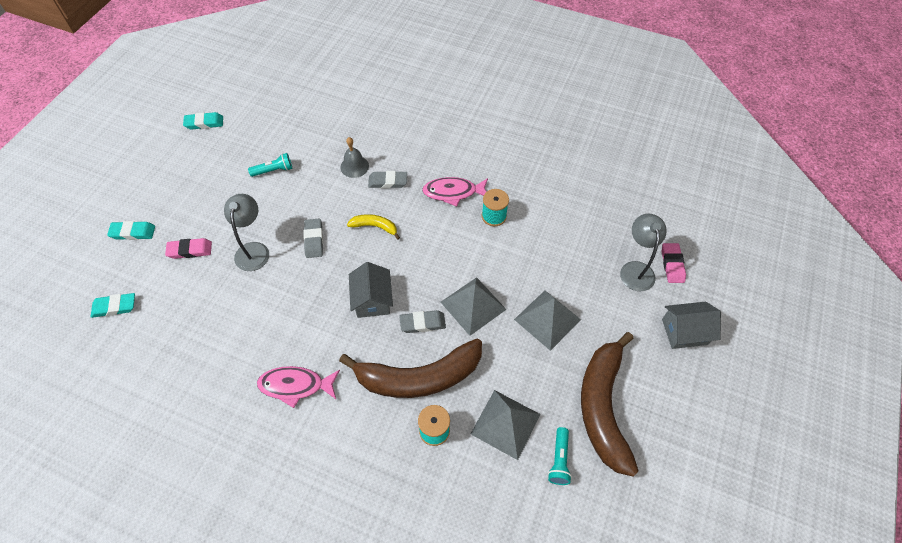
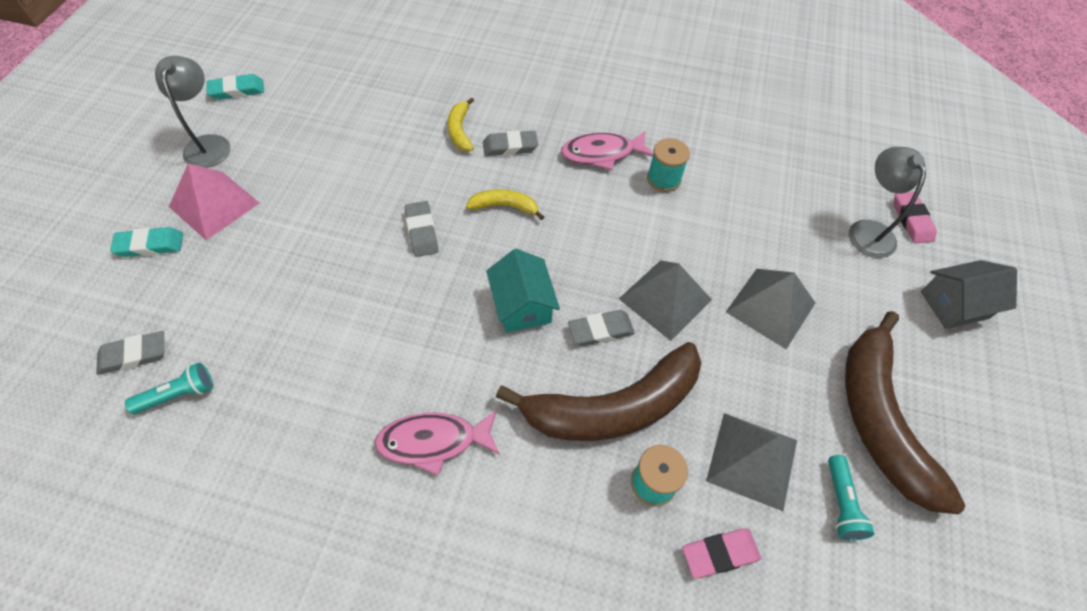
camera: 10 degrees left, 0 degrees up
(114, 307) = (134, 355): turquoise eraser -> grey eraser
(178, 207) = (214, 204): none -> pink pyramid
(190, 250) = (241, 262): pink eraser -> pink eraser (719, 553)
(253, 250) = (336, 253): grey lamp -> grey lamp (209, 144)
(273, 170) = (347, 144): turquoise flashlight -> turquoise flashlight (178, 394)
(354, 166) = (460, 131): grey bell -> yellow banana
(372, 300) = (522, 305): grey house -> turquoise house

